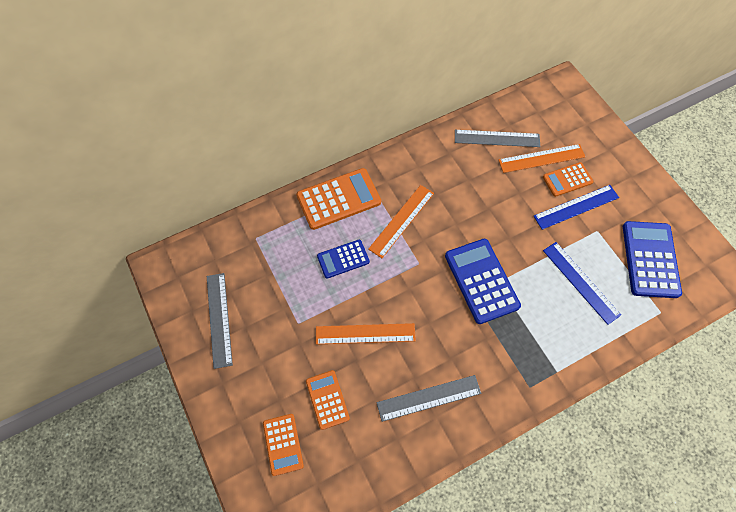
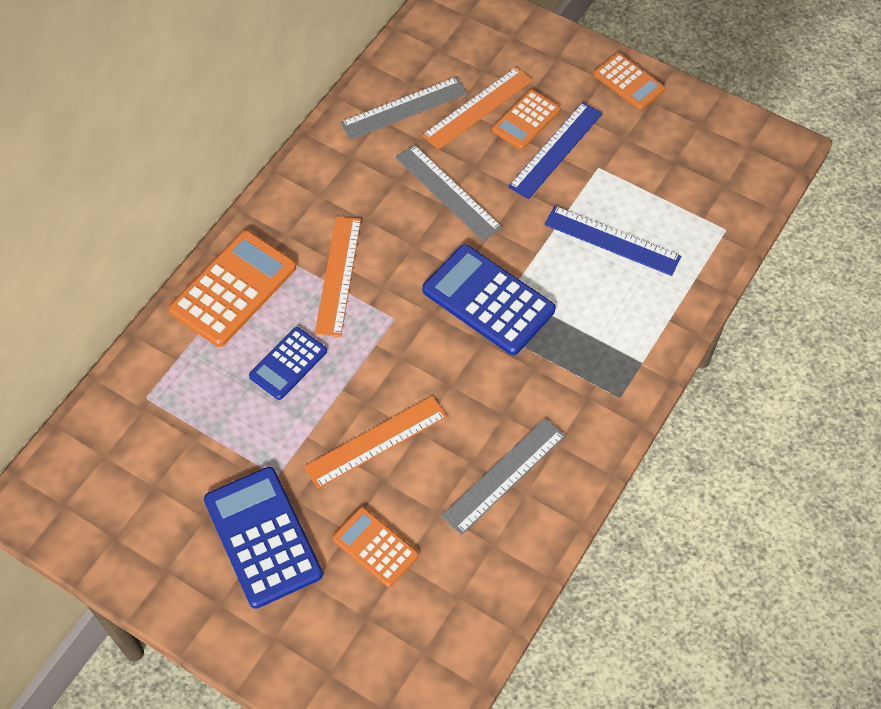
camera: 30 degrees left, 5 degrees down
(219, 319) = (162, 527): grey ruler -> grey ruler (448, 192)
(283, 444) = (350, 631): orange calculator -> orange calculator (628, 82)
(650, 259) = (680, 172): blue calculator -> blue calculator (263, 537)

